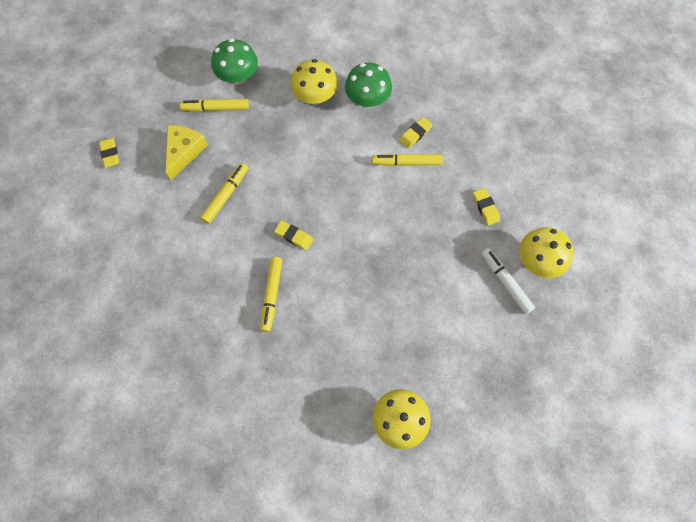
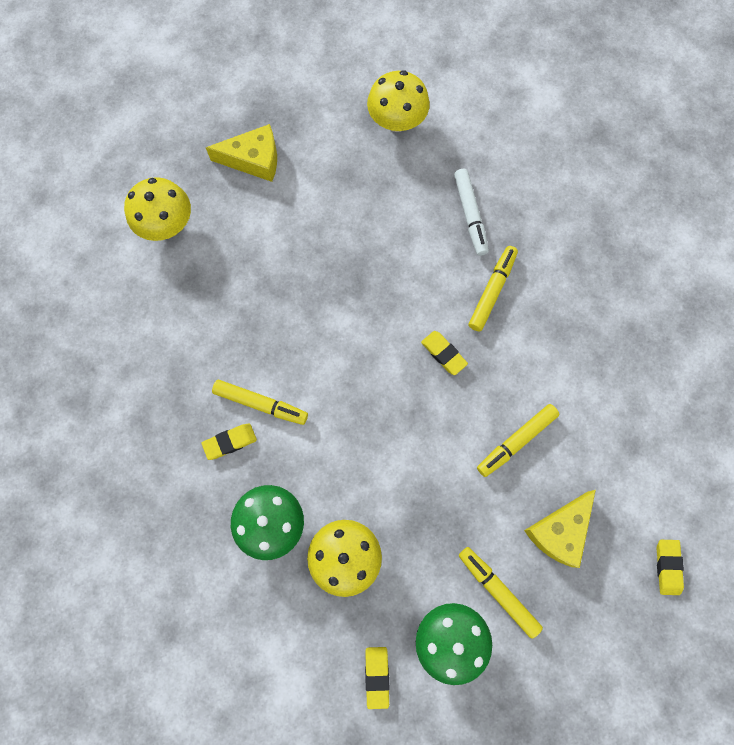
camera: 160 degrees left, 5 degrees up
(216, 108) = (498, 591): yellow marker -> yellow marker turned 150 degrees counterclockwise
(485, 208) = (192, 307): yellow eraser -> yellow eraser (377, 676)
(501, 339) = (253, 159): none -> yellow cheese
(505, 282) = (216, 214): white marker -> white marker (470, 215)

